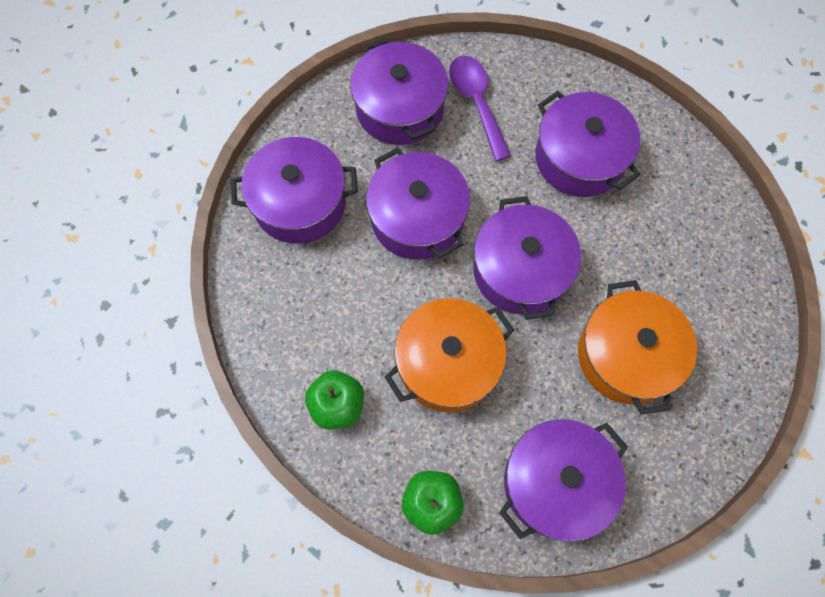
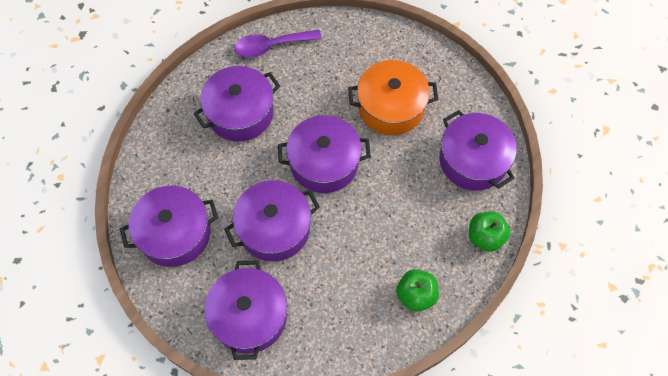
camera: 85 degrees left, 5 degrees down
(448, 363) = (389, 218): orange pot -> none
(477, 103) = (181, 176): purple spoon -> purple spoon (271, 46)

